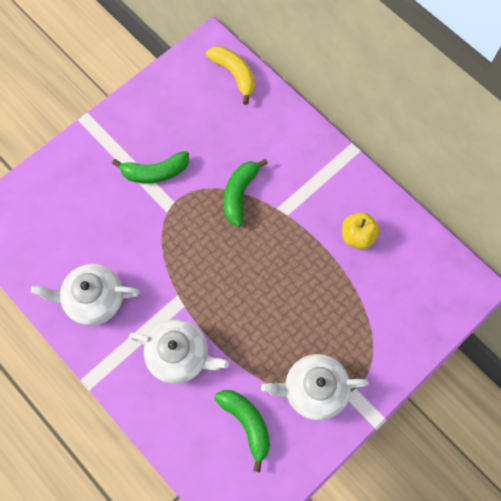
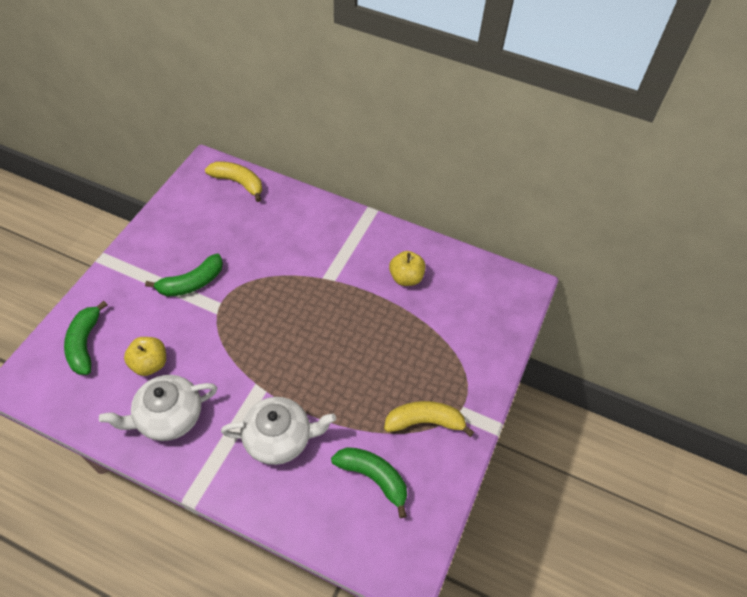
camera: 25 degrees left, 15 degrees down
(93, 242) = (150, 364): none -> yellow apple
(240, 194) = (282, 277): green banana -> green banana (85, 344)
(314, 390) = (424, 422): white teapot -> yellow banana

